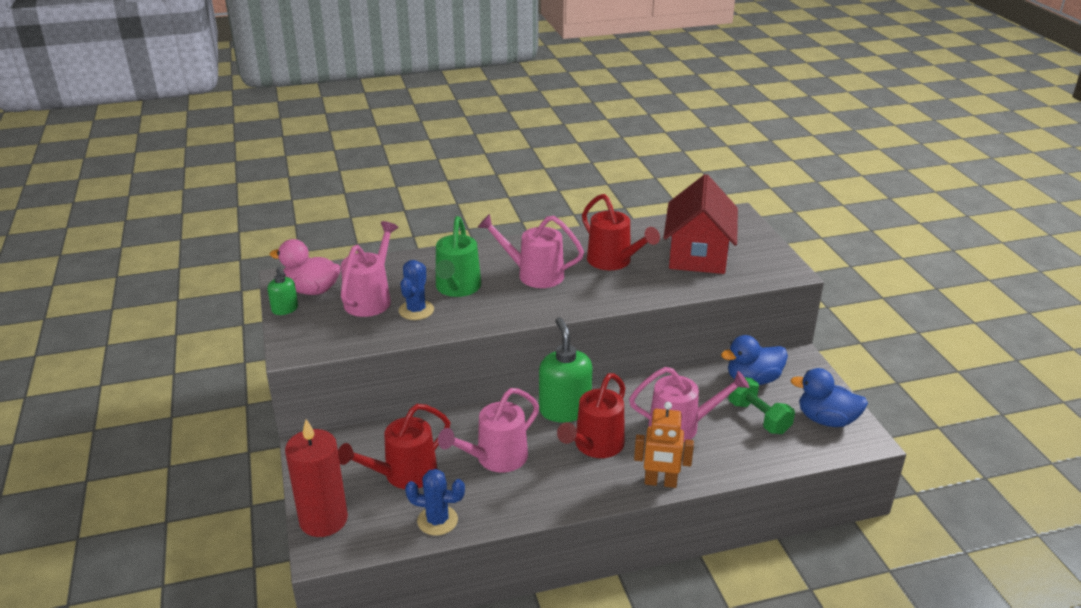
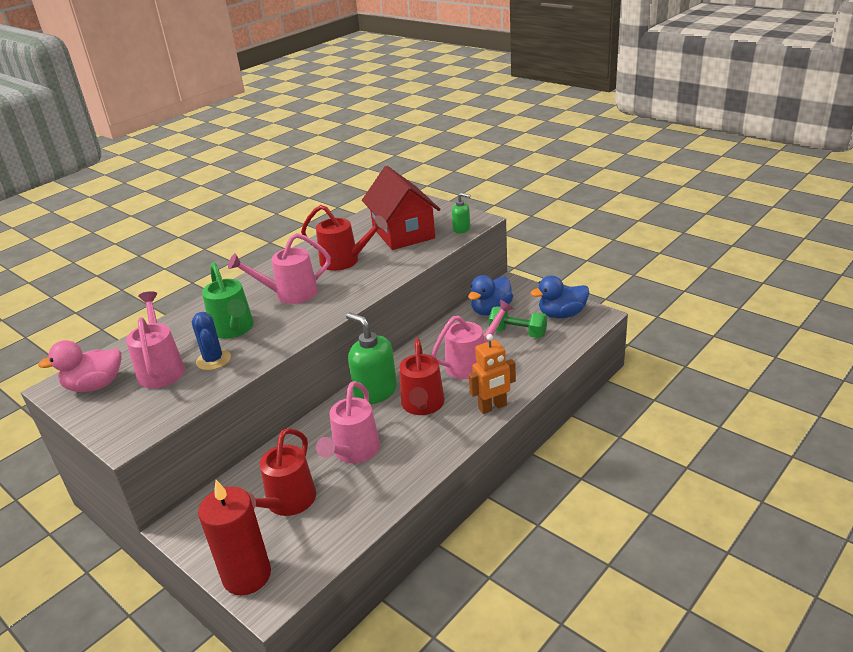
camera: 30 degrees left, 0 degrees up
(285, 309) = (82, 411): green soap dispenser -> green soap dispenser (461, 229)
(437, 520) = (349, 522): blue cactus -> none

